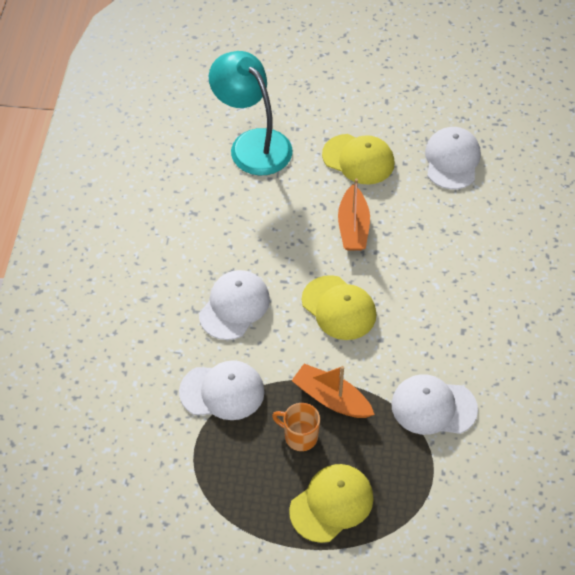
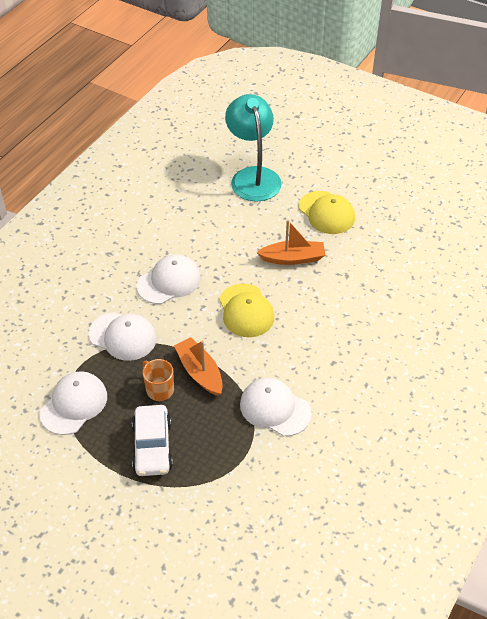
camera: 25 degrees right, 5 degrees down
(331, 504) = (152, 446): yellow cap -> white car
(353, 227) = (293, 258): orange boat -> orange boat turned 120 degrees counterclockwise
(452, 160) = (401, 237): white cap -> white cap (74, 404)

